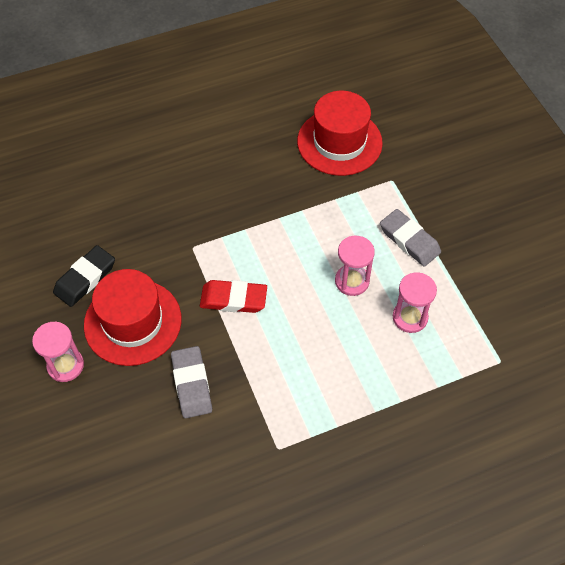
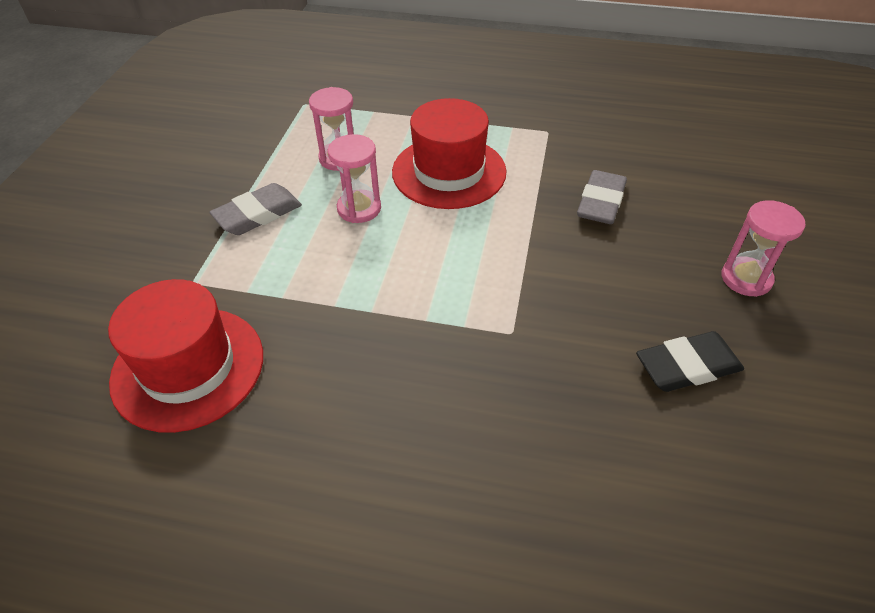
camera: 145 degrees left, 10 degrees down
(133, 322) = (640, 284): red hat -> red hat (449, 172)
(233, 299) = (502, 252): red eraser -> none
(409, 240) = (258, 214): grey eraser -> grey eraser turned 60 degrees clockwise

